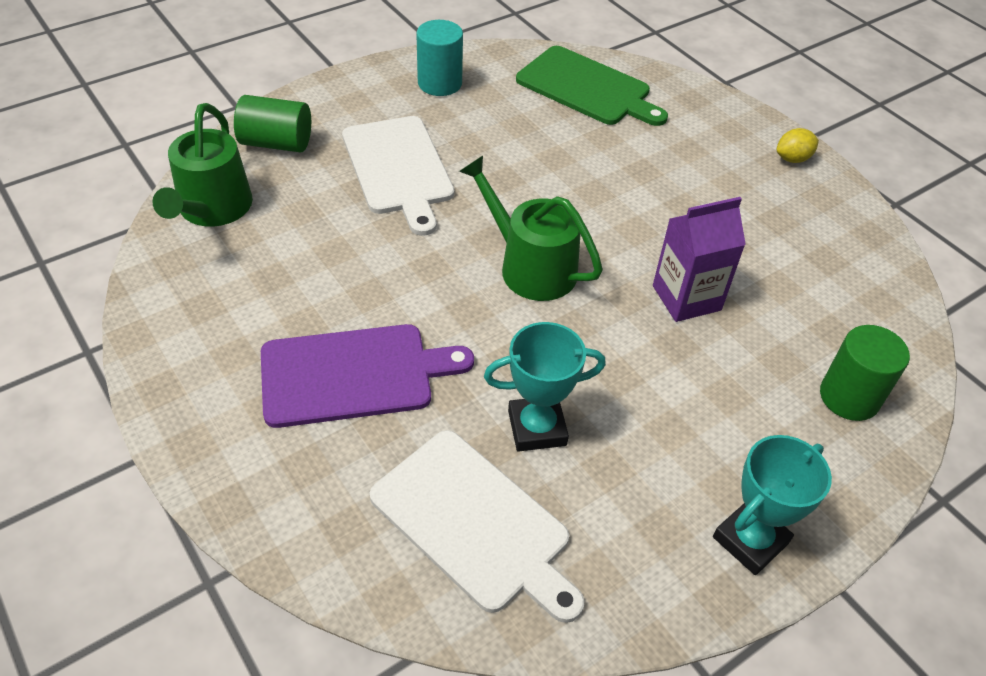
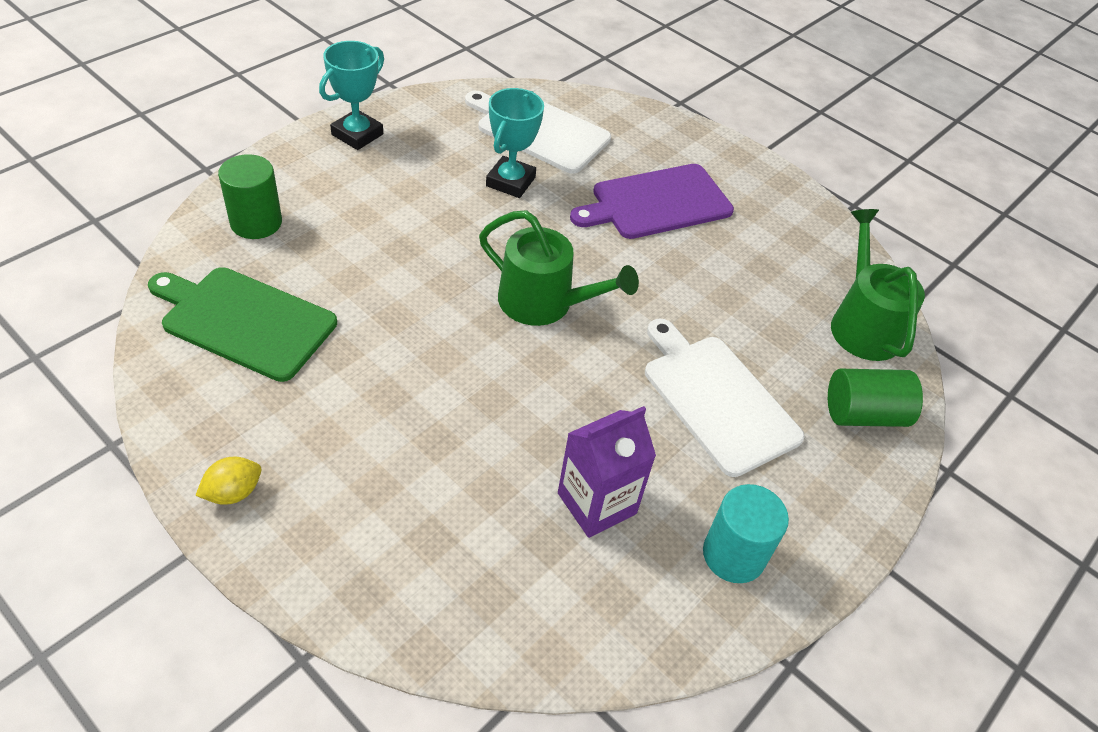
camera: 165 degrees right, 0 degrees up
(537, 428) = (510, 182): turquoise trophy -> turquoise trophy turned 45 degrees counterclockwise
(587, 88) = (525, 587): green cutting board -> green cutting board (244, 321)
(686, 298) = (391, 290): purple carton -> purple carton (597, 503)

